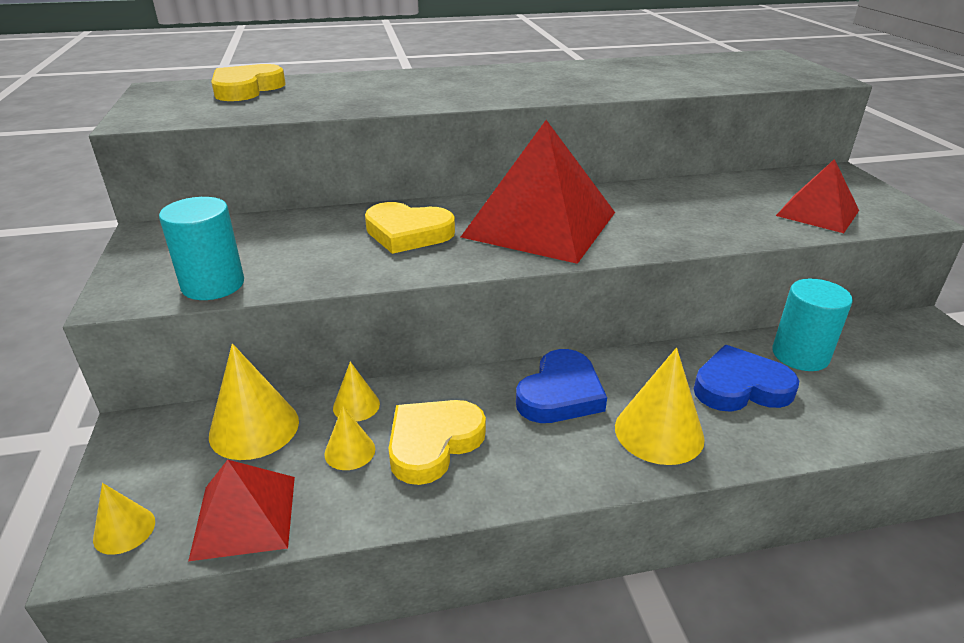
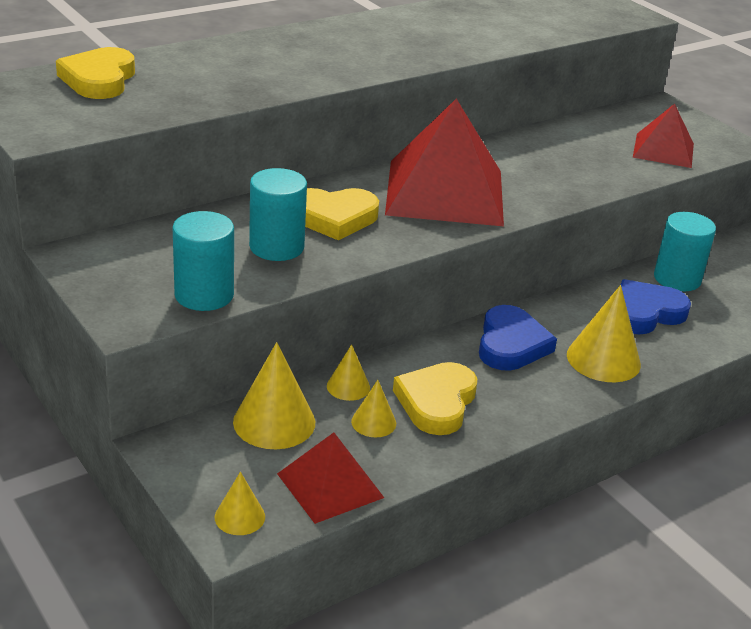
camera: 25 degrees left, 0 degrees up
(327, 251) = (276, 247): none -> turquoise cylinder

